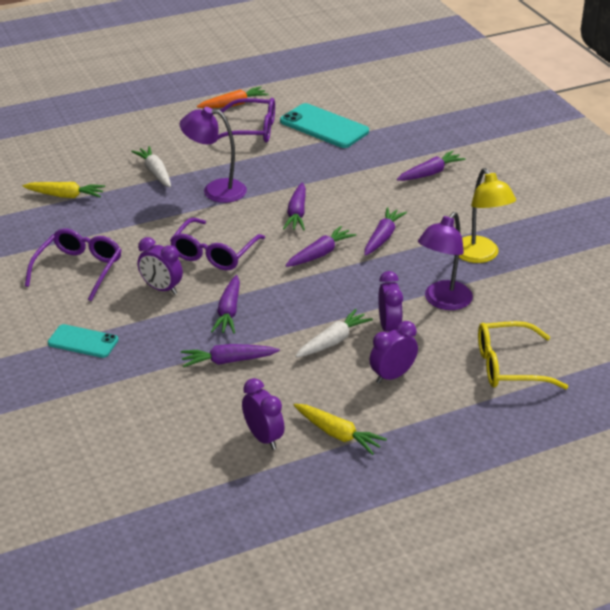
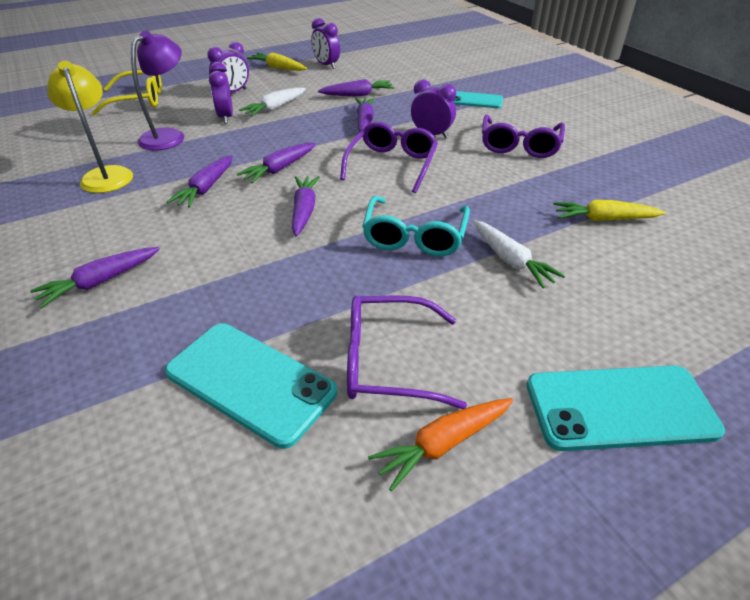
camera: 175 degrees right, 5 degrees up
(144, 111) = (620, 407): none -> turquoise phone
(215, 190) = (414, 237): purple lamp -> turquoise glasses

